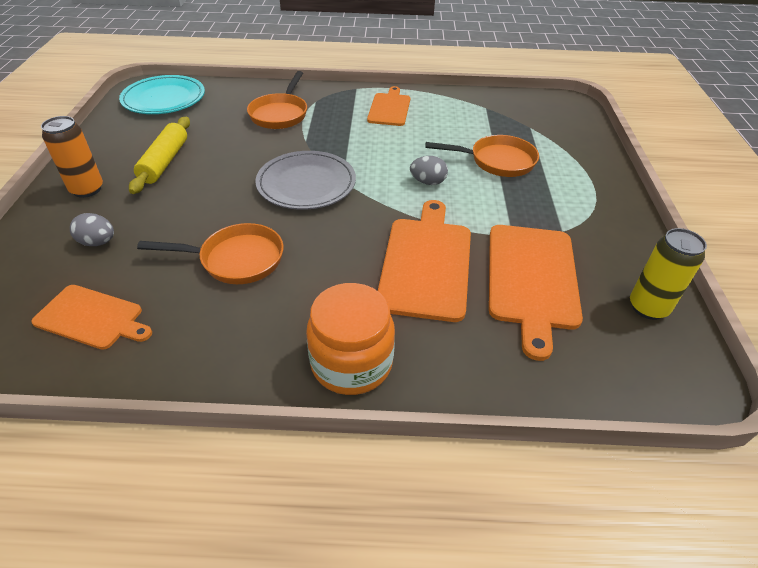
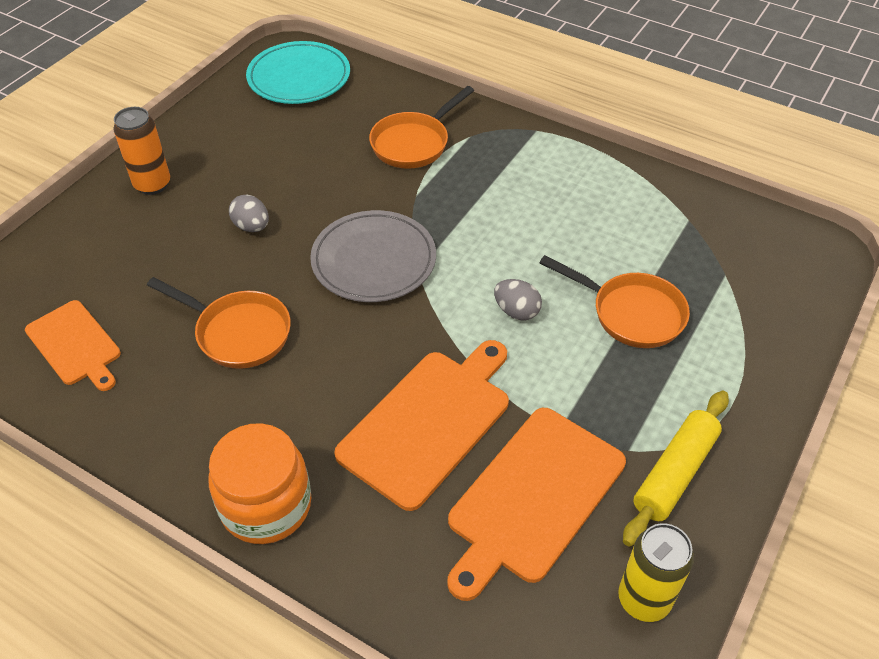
camera: 30 degrees right, 5 degrees up
(98, 242) = (126, 257): grey egg -> grey egg (252, 226)
(165, 162) = (246, 173): yellow rolling pin -> yellow rolling pin (675, 473)
(389, 108) = (555, 178): orange cutting board -> none

